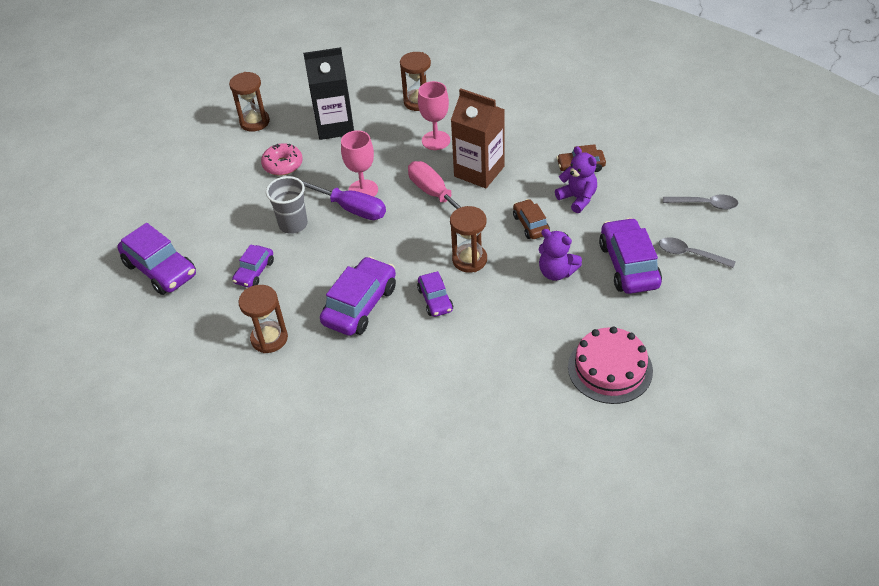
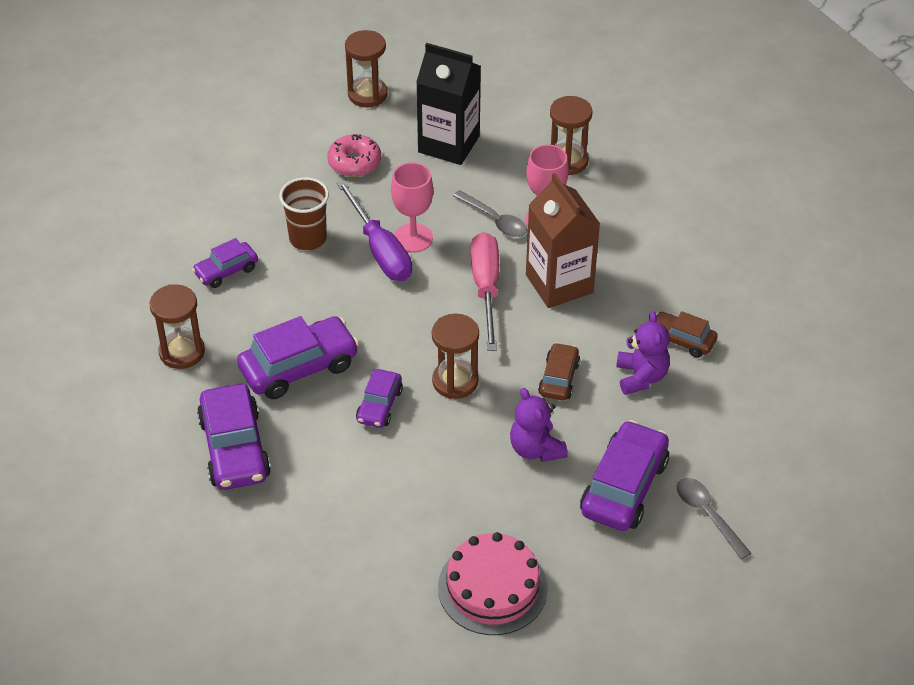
camera: 30 degrees right, 0 degrees up
(160, 269) = (139, 217): purple car -> purple car (234, 448)
(293, 224) = (308, 238): grey cup -> brown cup
(705, 204) = (785, 467): grey spoon -> grey spoon (494, 220)

